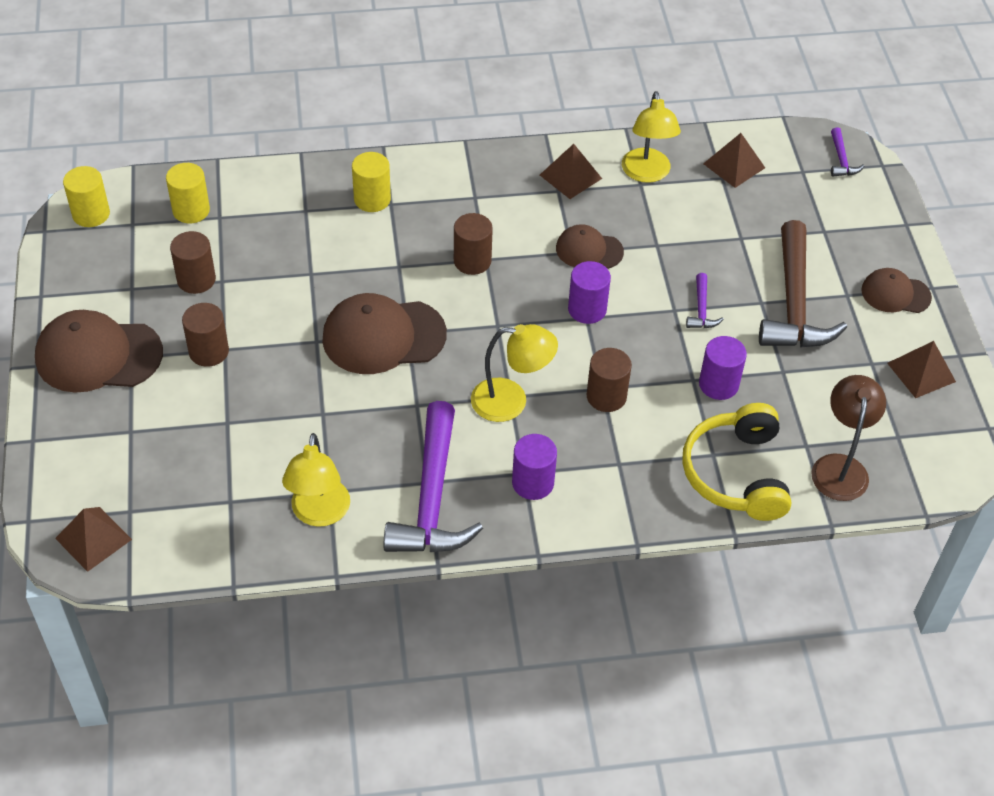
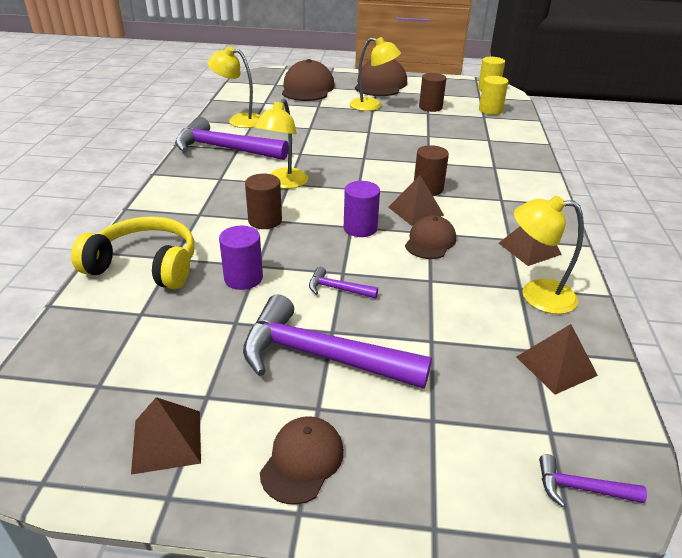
camera: 105 degrees right, 15 degrees down
(93, 538) = (265, 77): brown pyramid -> brown pyramid (415, 211)
(209, 351) = (372, 106): brown cylinder -> yellow lamp
(372, 199) = (499, 161): yellow cylinder -> none
(383, 336) = (364, 150): brown cap -> brown cap (307, 88)
(533, 483) = (209, 180): purple cylinder -> none
(794, 304) = (320, 356): brown hammer -> purple hammer
(840, 467) = (100, 329): brown lamp -> none

